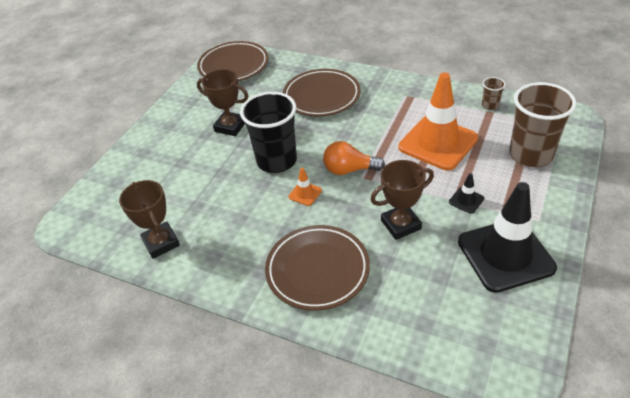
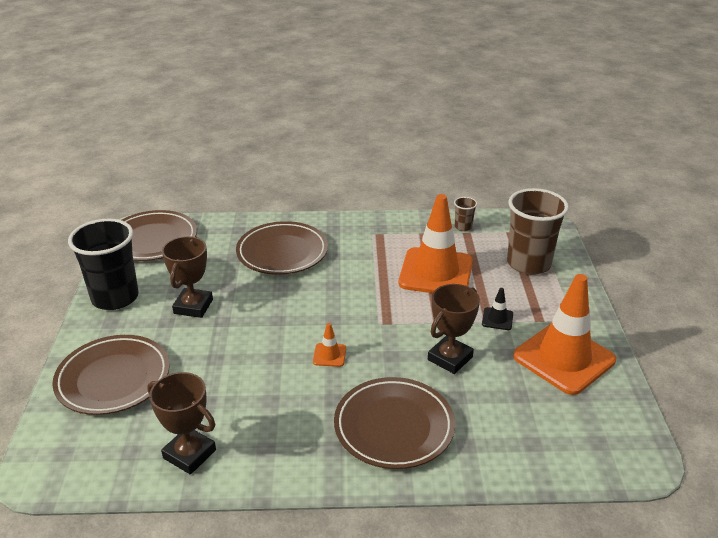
camera: 30 degrees left, 10 degrees down
(146, 169) = (113, 379): none -> brown plate
(230, 126) = (193, 306): brown trophy -> brown trophy turned 75 degrees counterclockwise
(277, 161) = (274, 329): black cup -> black cup (115, 297)
(349, 170) = (362, 319): orange light bulb -> none
(505, 255) = (564, 358): black traffic cone -> orange traffic cone

